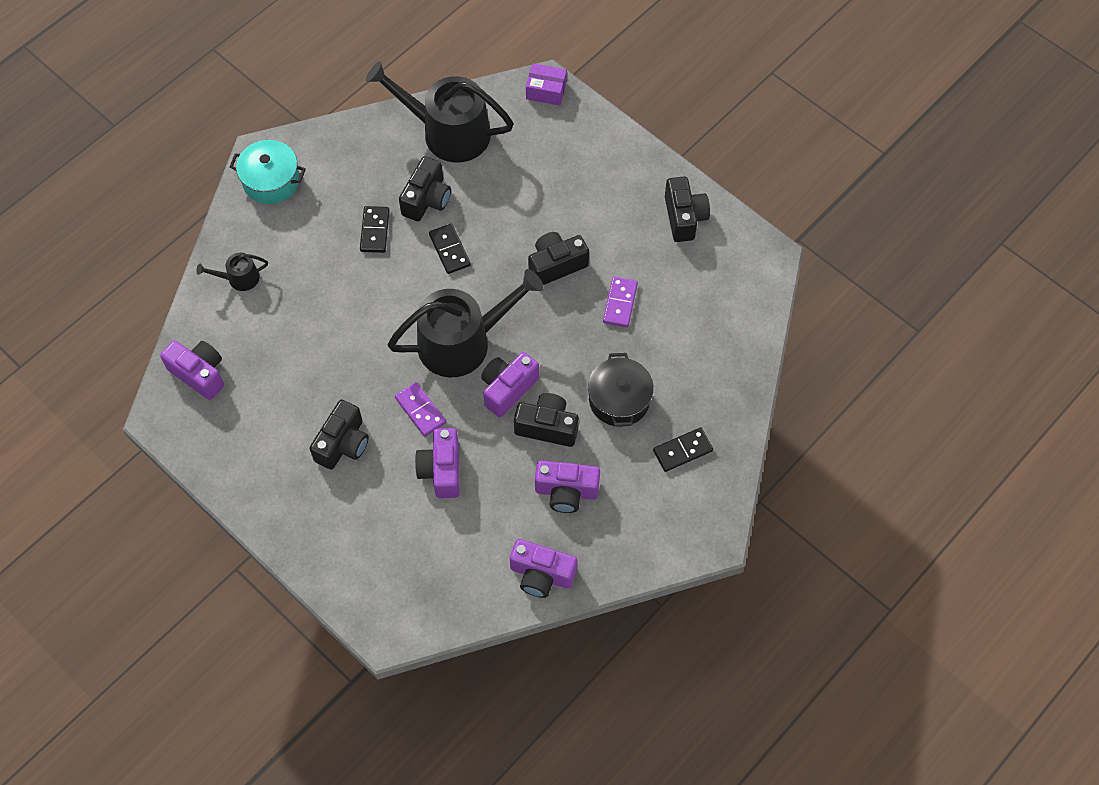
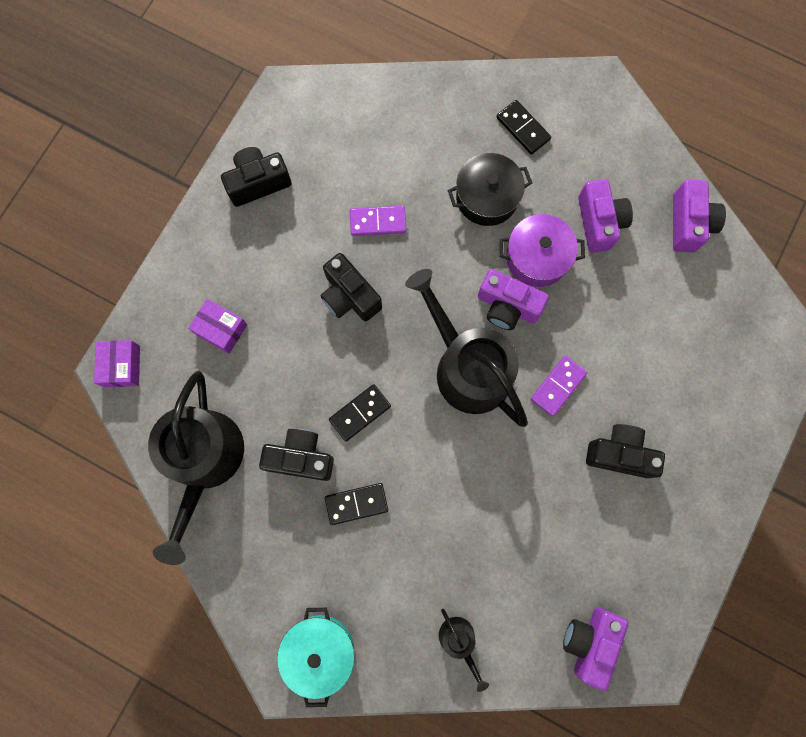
camera: 105 degrees left, 15 degrees up
(441, 470) = (615, 346): purple camera -> none
(547, 427) = (537, 257): black camera -> purple pot
(556, 164) = (221, 329): none -> purple box

